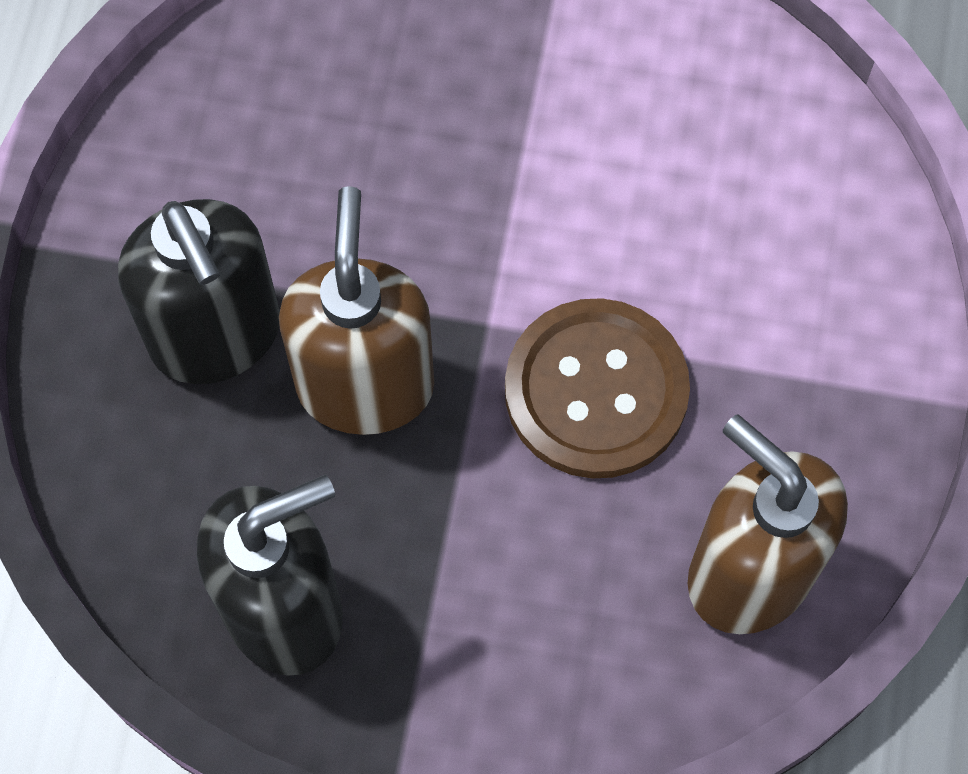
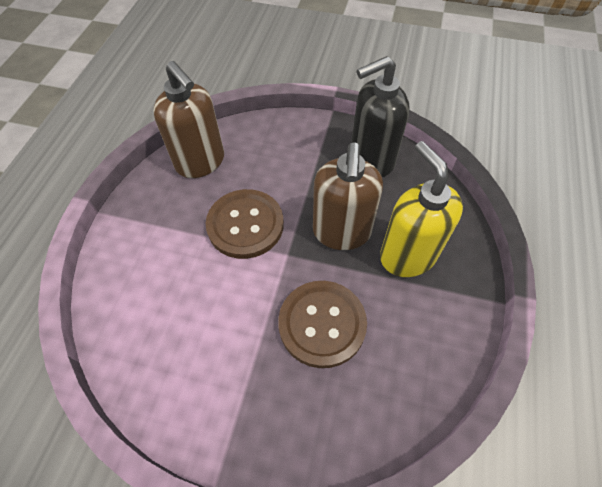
camera: 175 degrees left, 10 degrees down
(216, 336) = (407, 255): black soap dispenser -> yellow soap dispenser
(404, 178) = (322, 324): none -> brown button

